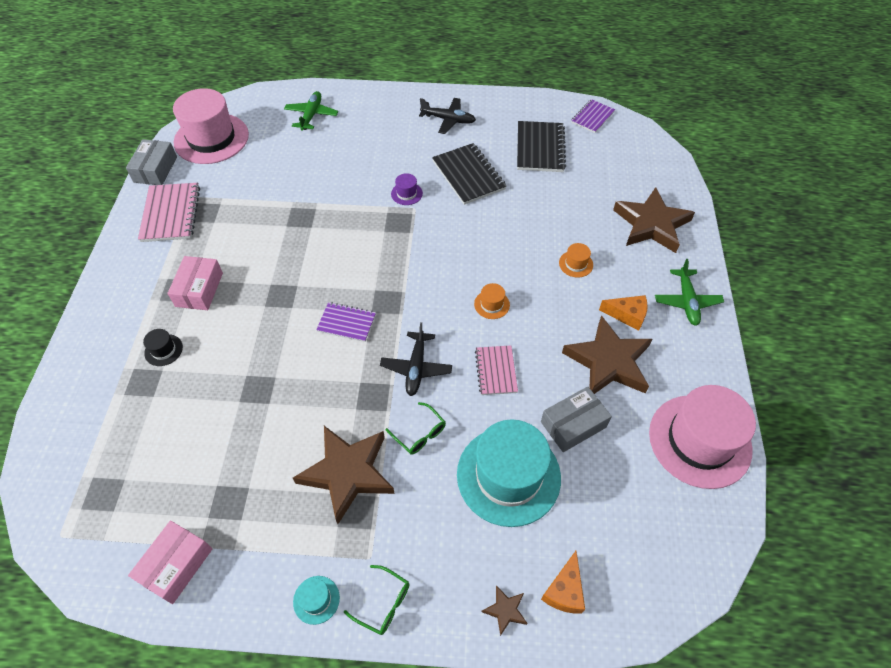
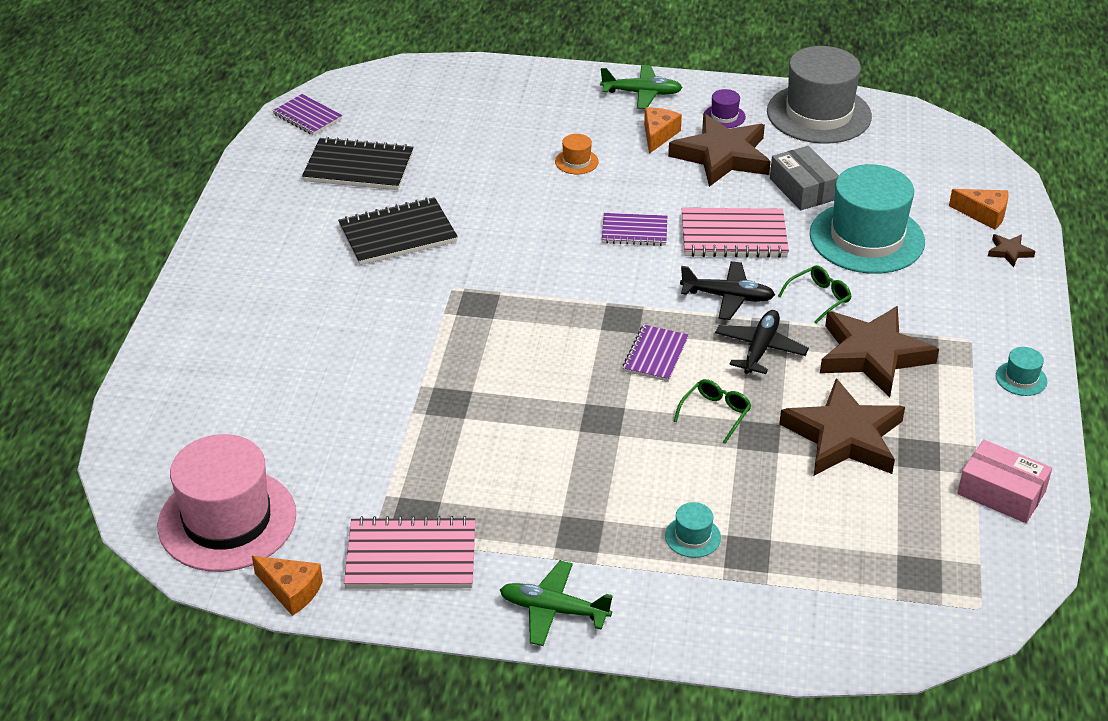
camera: 85 degrees left, 15 degrees down
(155, 169) = (291, 590): grey box -> orange cheese
(163, 350) = (692, 536): black hat -> turquoise hat
(199, 289) = (582, 507): pink box -> none
(311, 115) = (205, 394): green plane -> green plane (553, 610)
(384, 603) = (1016, 330): green glasses -> green glasses (715, 413)
(406, 193) = (421, 294): purple hat -> purple hat (724, 116)
(448, 120) = (268, 246): black plane -> black plane (760, 349)
(492, 304) = (634, 231): orange hat -> purple notebook
(496, 371) = (733, 236): pink notebook -> pink notebook, size x1.60
(651, 224) = (520, 99): brown star -> brown star (844, 436)
(699, 441) = (819, 114): pink hat -> grey hat

